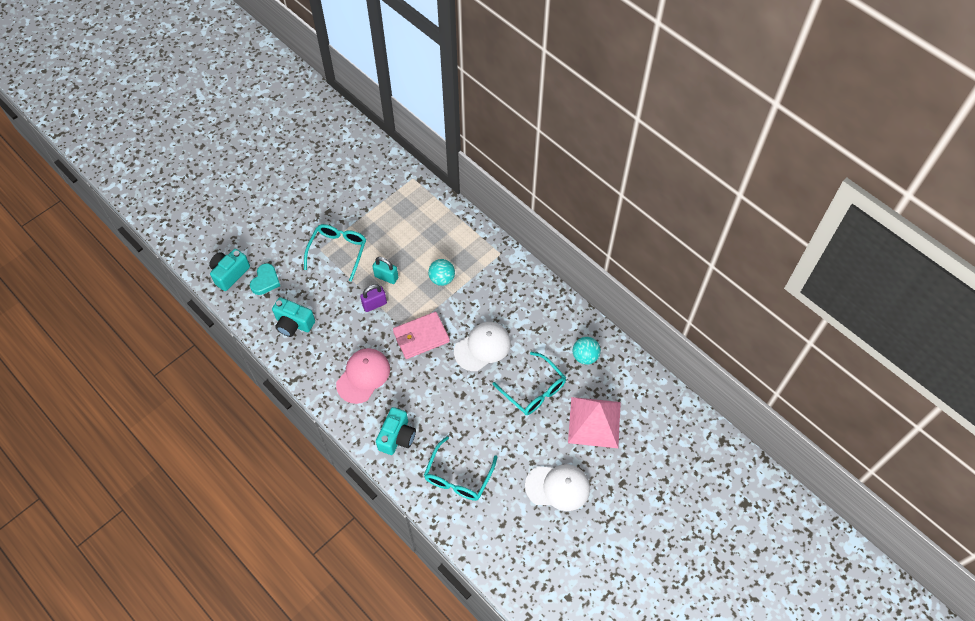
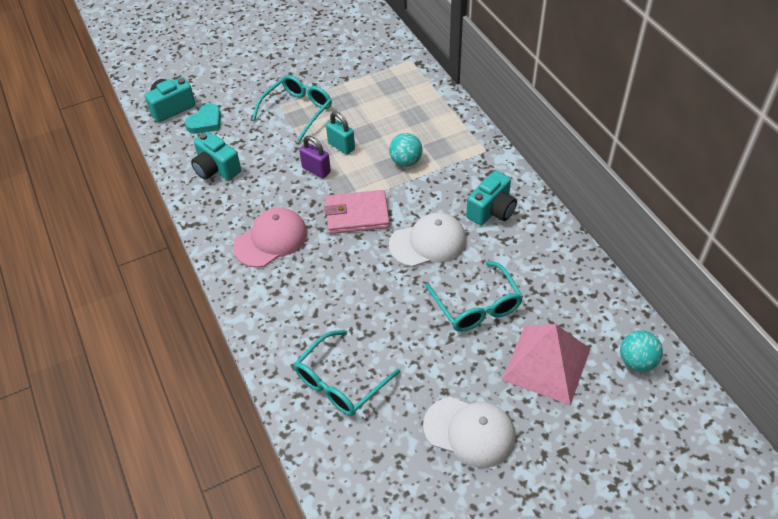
camera: 20 degrees right, 10 degrees down
(374, 304) = (316, 170): purple padlock -> purple padlock turned 45 degrees clockwise
(397, 437) = (282, 316): turquoise camera -> turquoise camera (491, 211)
(585, 356) = (558, 283): turquoise ball -> turquoise ball (637, 361)

